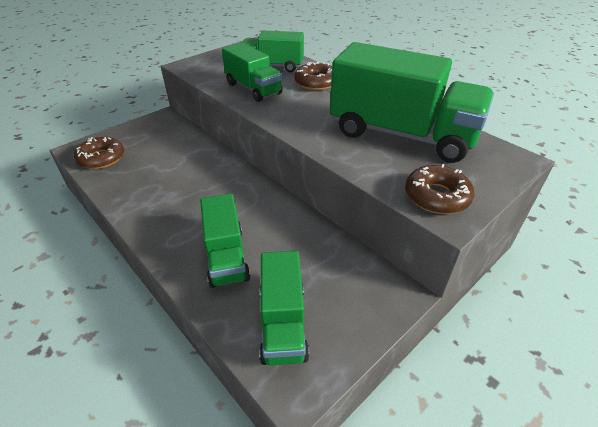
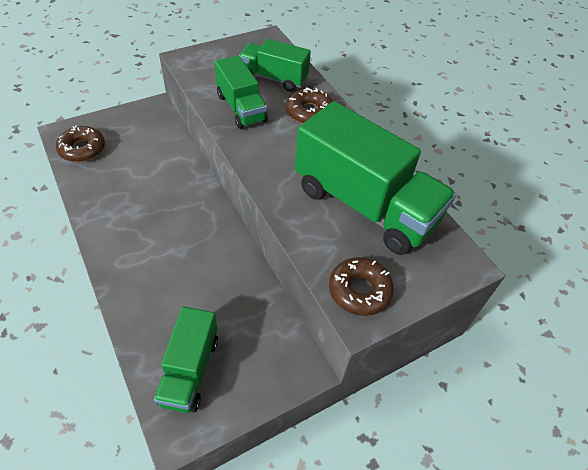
camera: 10 degrees right, 10 degrees up
(226, 256) = (164, 290): green truck -> none

